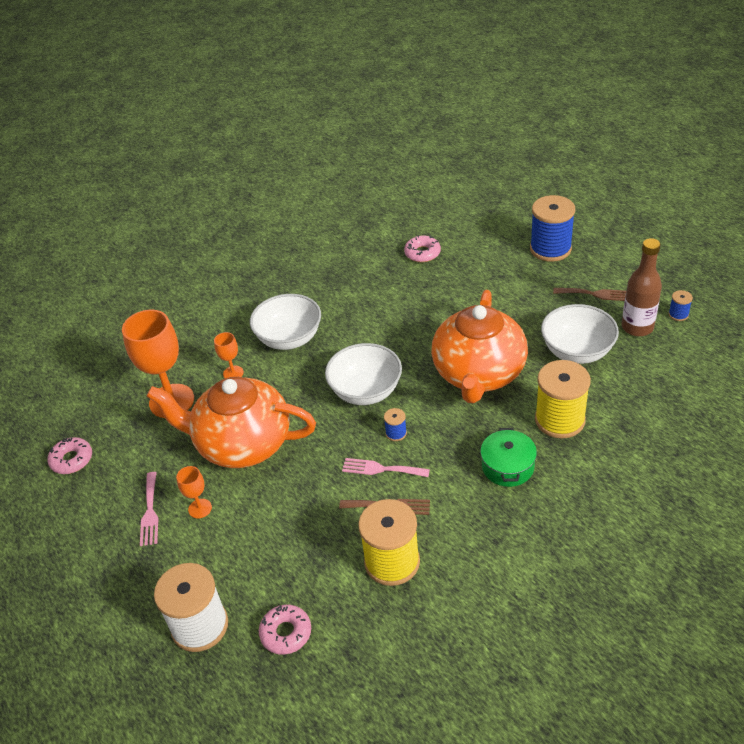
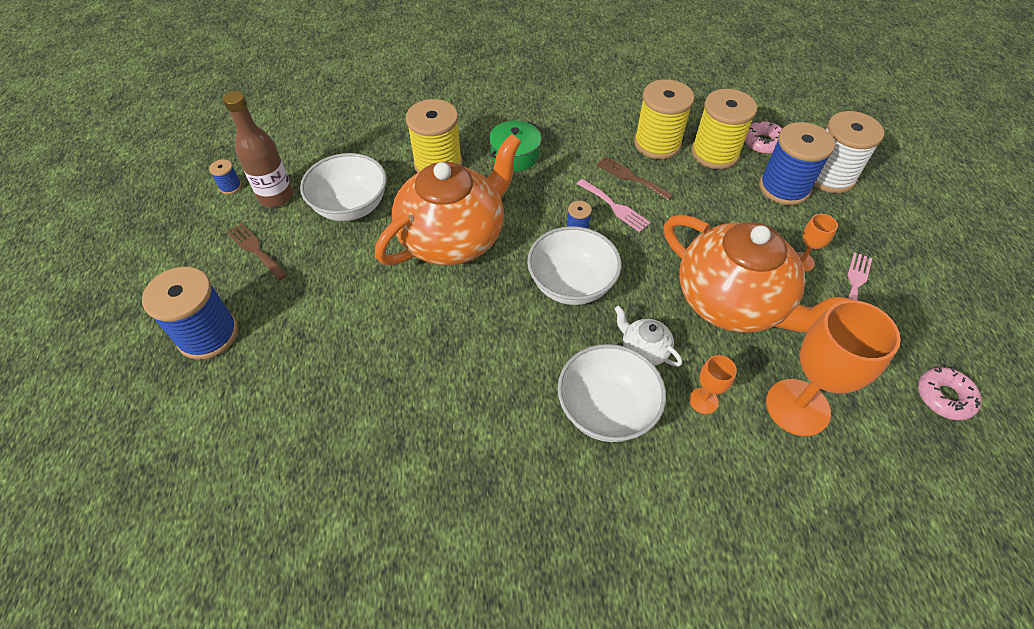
camera: 150 degrees left, 10 degrees up
(241, 581) = (784, 188): none -> blue spool
(287, 380) = (643, 350): none -> white teapot
(328, 585) = (714, 153): none -> yellow spool
(422, 253) = (335, 440): pink donut -> none

